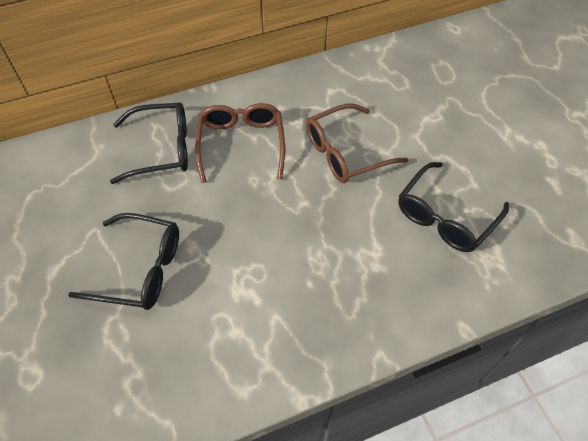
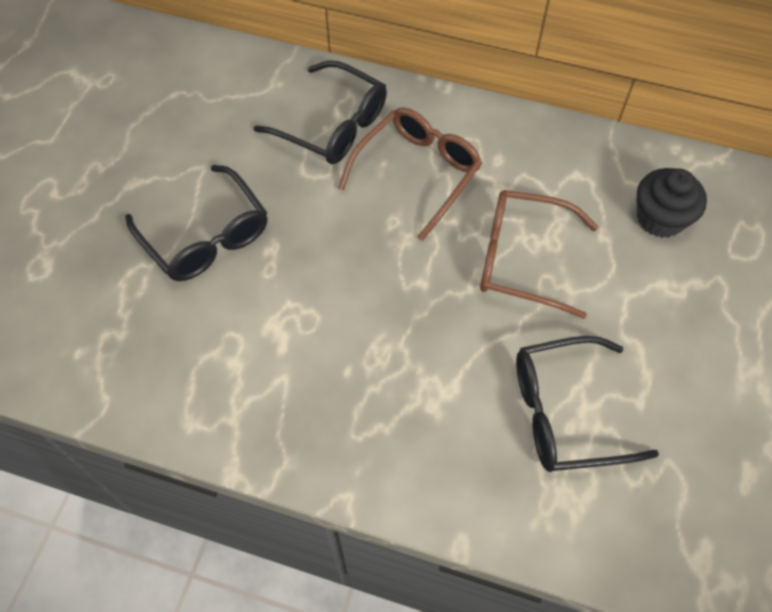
camera: 40 degrees right, 5 degrees up
(393, 86) = (660, 218): none -> black cupcake

